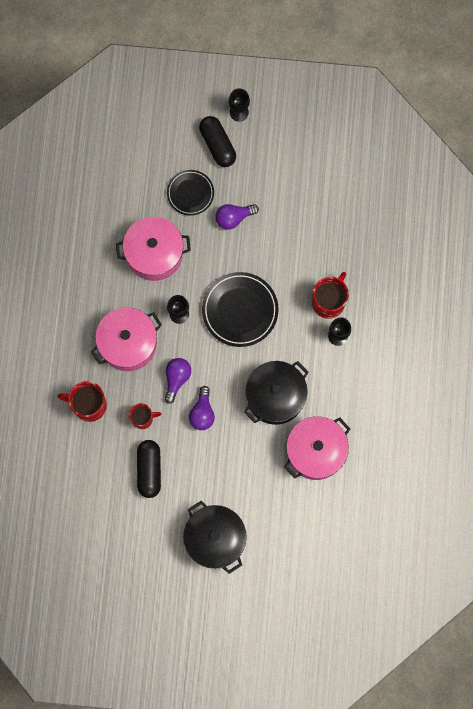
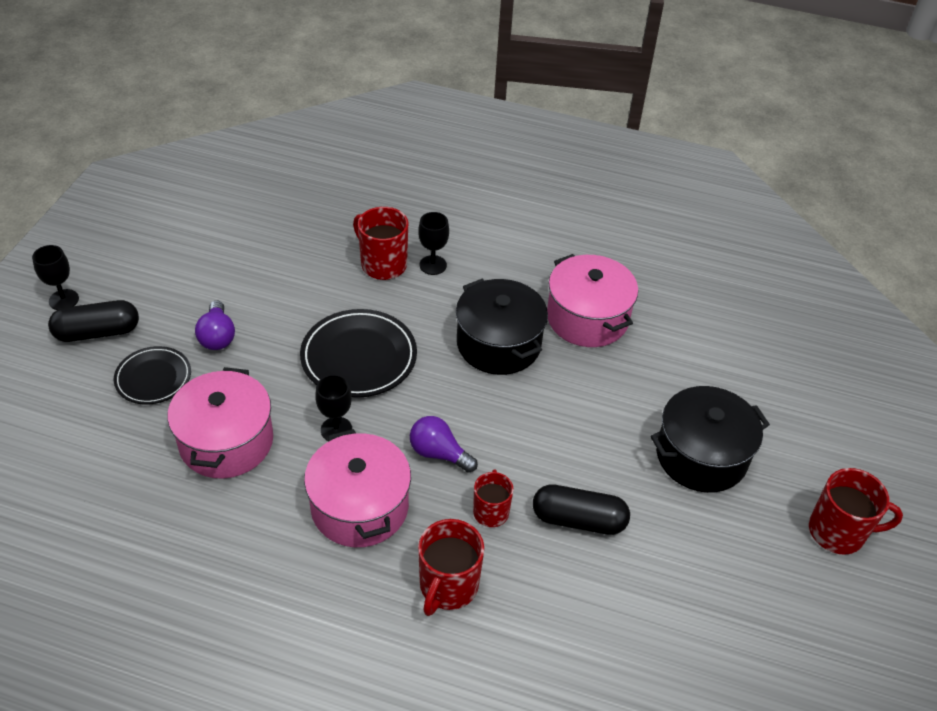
camera: 80 degrees left, 30 degrees down
(178, 626) = (838, 532): none -> red mug
(202, 413) = (501, 432): purple light bulb -> none

